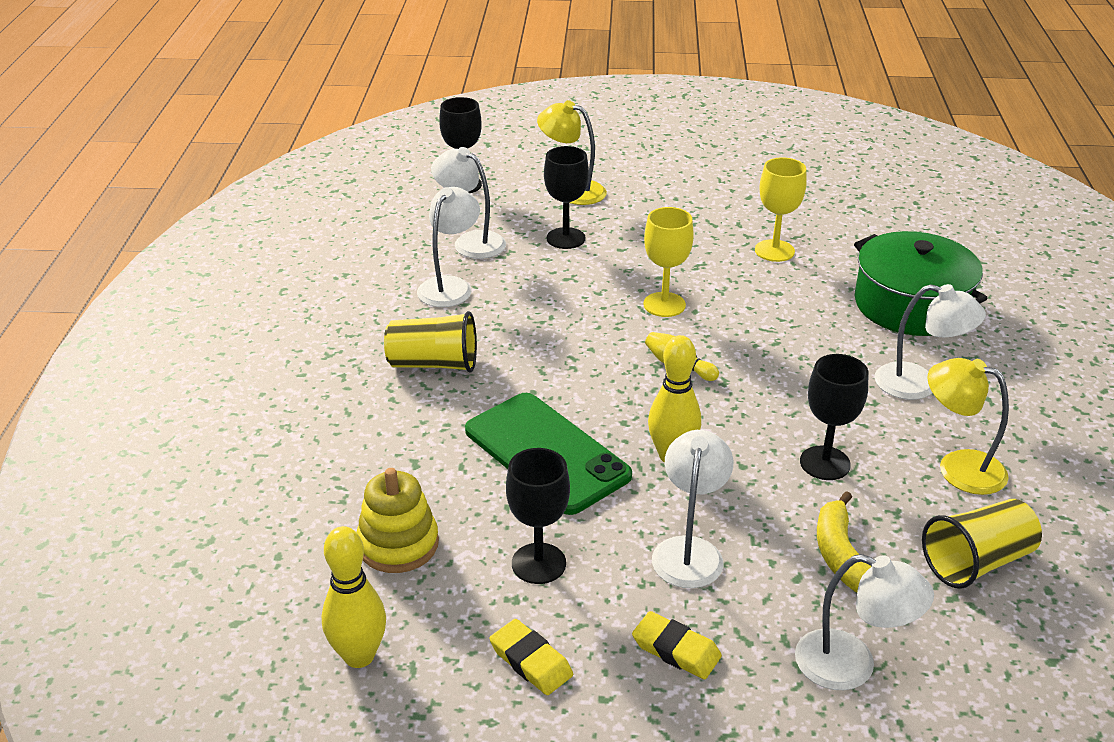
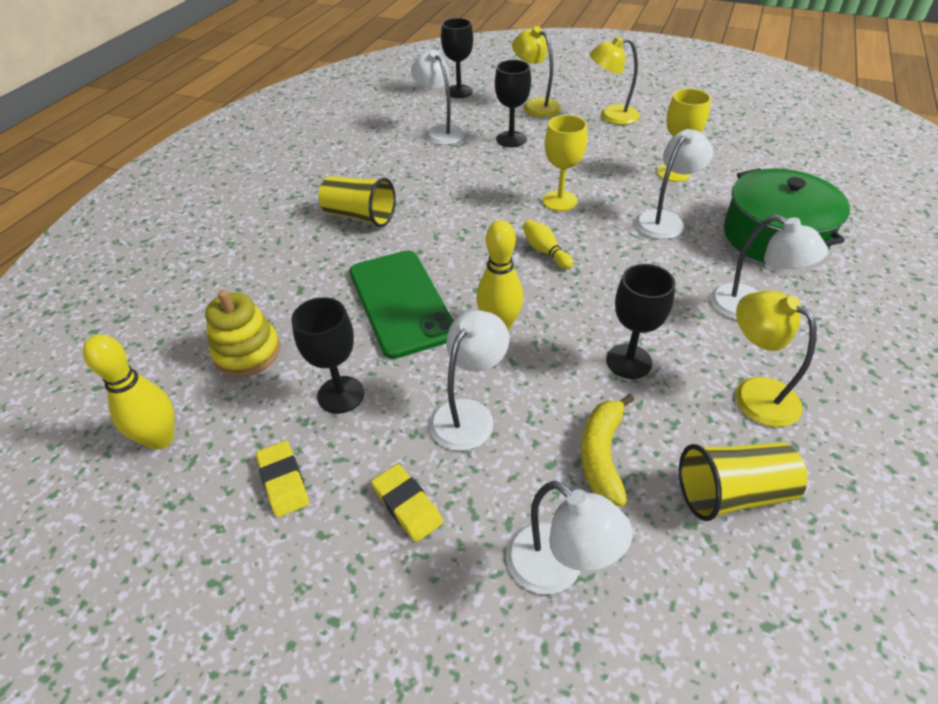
camera: 20 degrees right, 10 degrees up
(450, 286) = (406, 161): white lamp -> white lamp (665, 220)
(670, 191) = (611, 116): none -> yellow lamp

